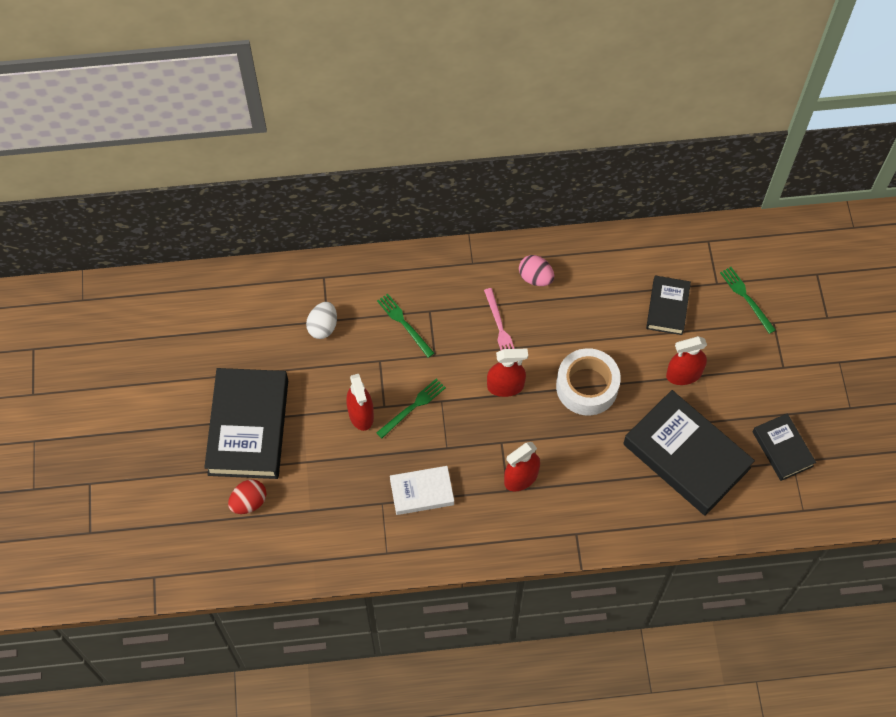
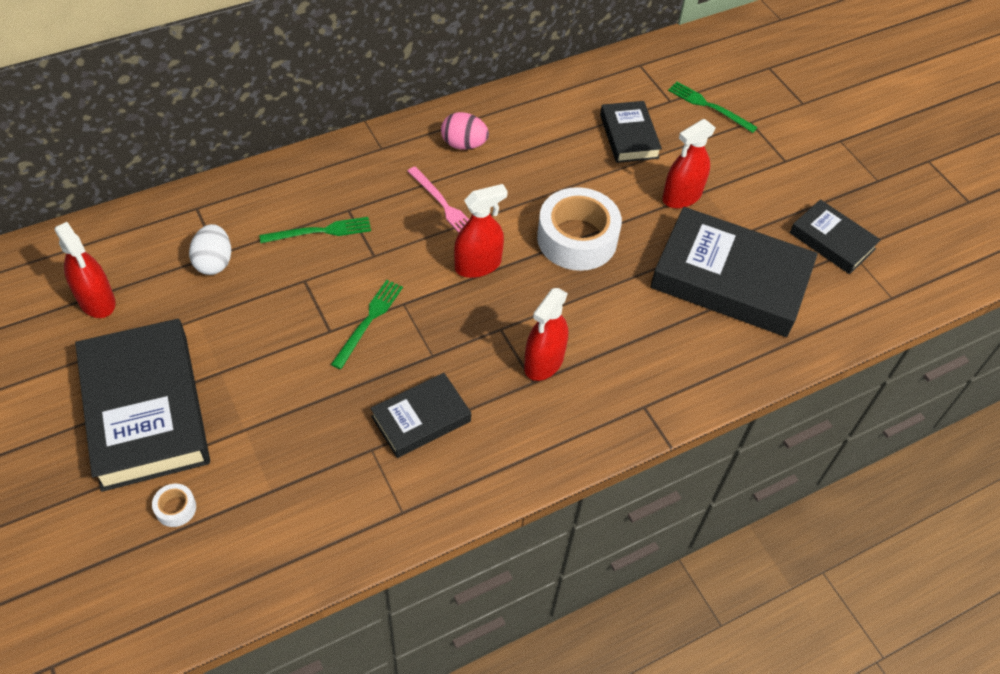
camera: 25 degrees left, 10 degrees down
(249, 502) = (176, 508): red egg -> white tape
(361, 414) = (301, 349): red spray bottle -> red spray bottle (96, 301)
(404, 323) = (320, 231): green fork -> green fork turned 135 degrees clockwise
(422, 492) = (421, 419): white book -> black book

